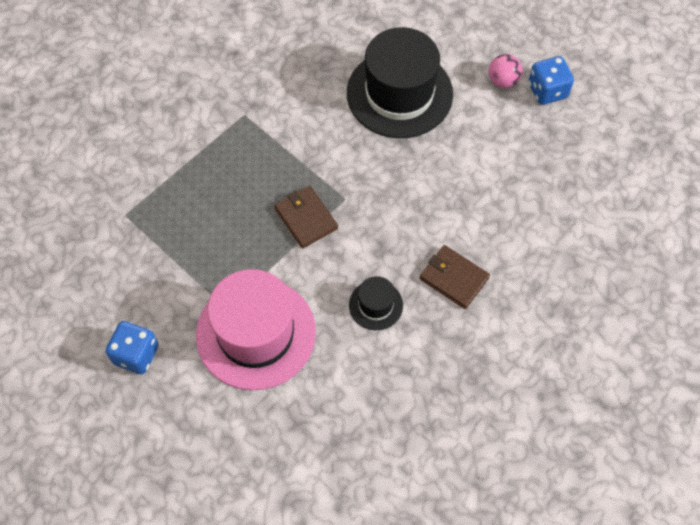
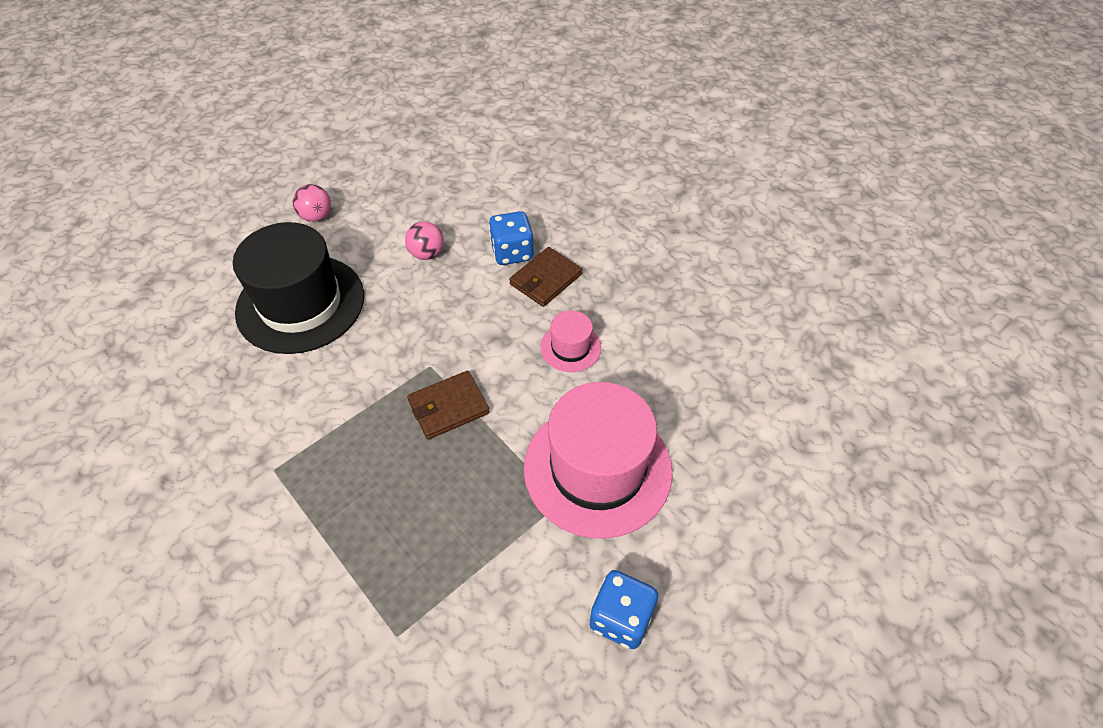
camera: 85 degrees left, 10 degrees down
(376, 305) = (570, 347): black hat -> pink hat
(470, 176) = (427, 254): none -> pink ball
(547, 91) = (341, 185): blue dice -> blue dice (512, 252)

